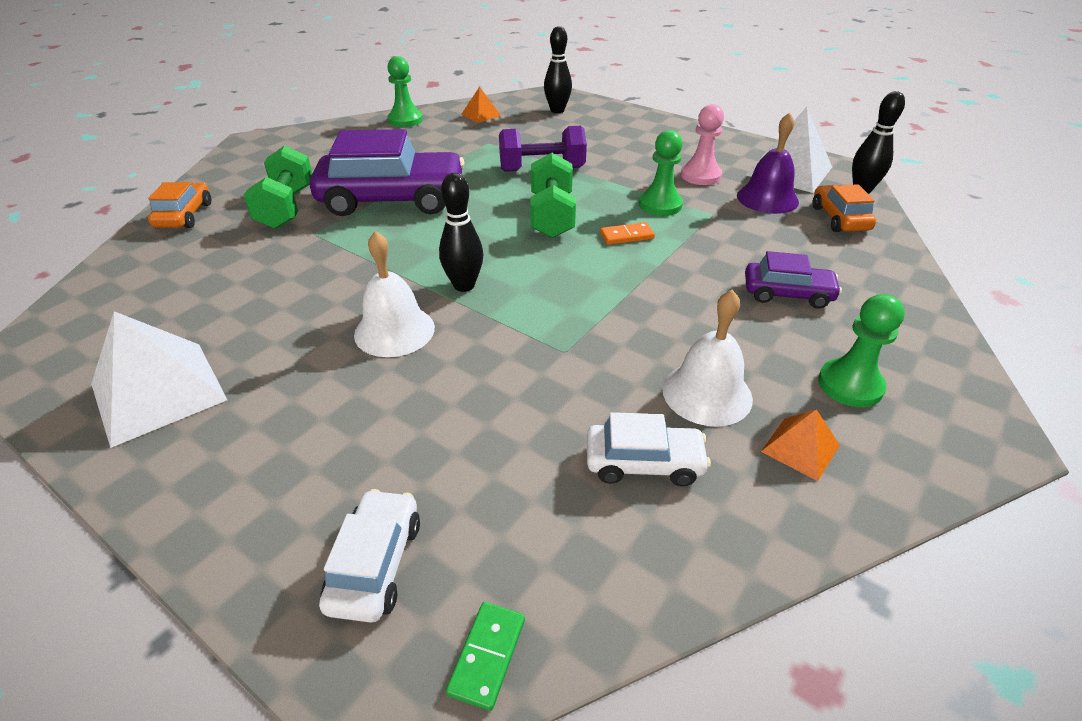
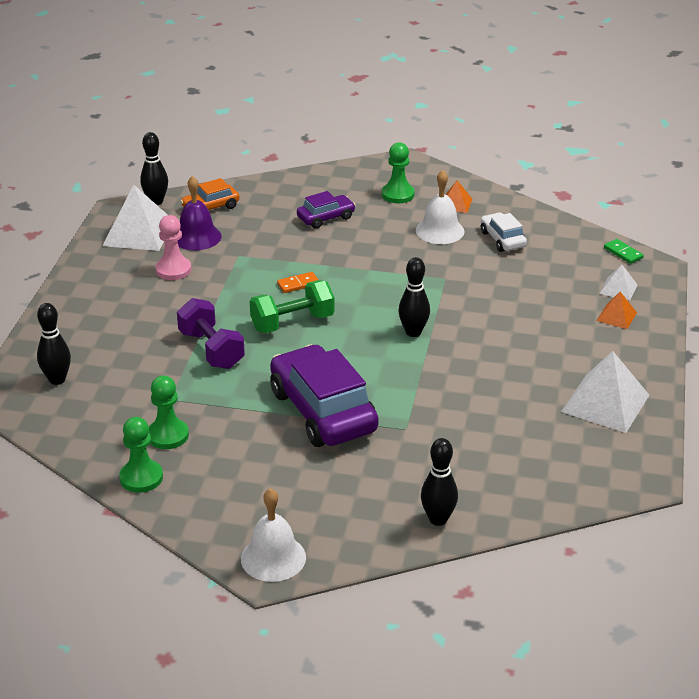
camera: 115 degrees left, 5 degrees down
(184, 215) = (438, 519): orange car -> black bowling pin
(287, 208) = (380, 464): green dumbbell -> none
(375, 564) = (618, 289): white car -> white pyramid
(394, 330) = (480, 342): white bell -> white bell (273, 558)
(481, 115) = (96, 428): orange pyramid -> orange pyramid (616, 316)
(487, 656) = (623, 253): green domino -> green domino turned 60 degrees clockwise
(626, 236) = (298, 284): orange domino -> orange domino turned 75 degrees counterclockwise
(660, 205) = (239, 279): green pawn -> green pawn (168, 435)
(787, 294) = (326, 218): purple car -> purple car turned 75 degrees clockwise

